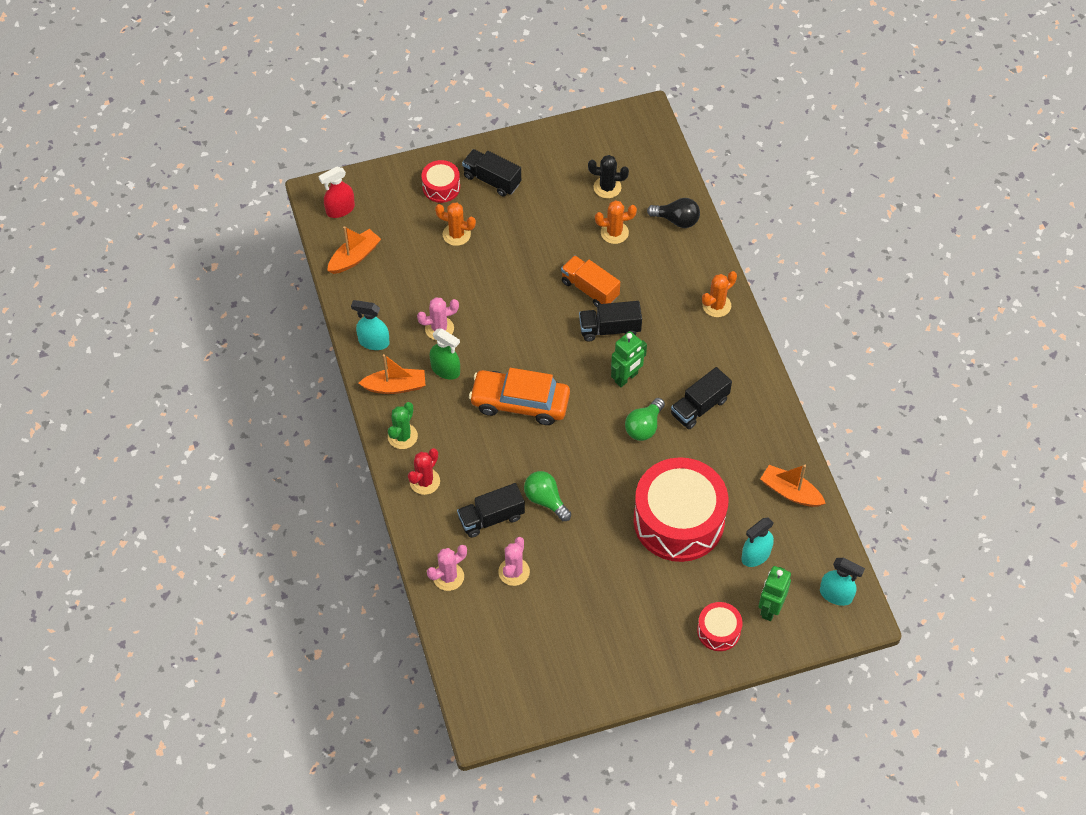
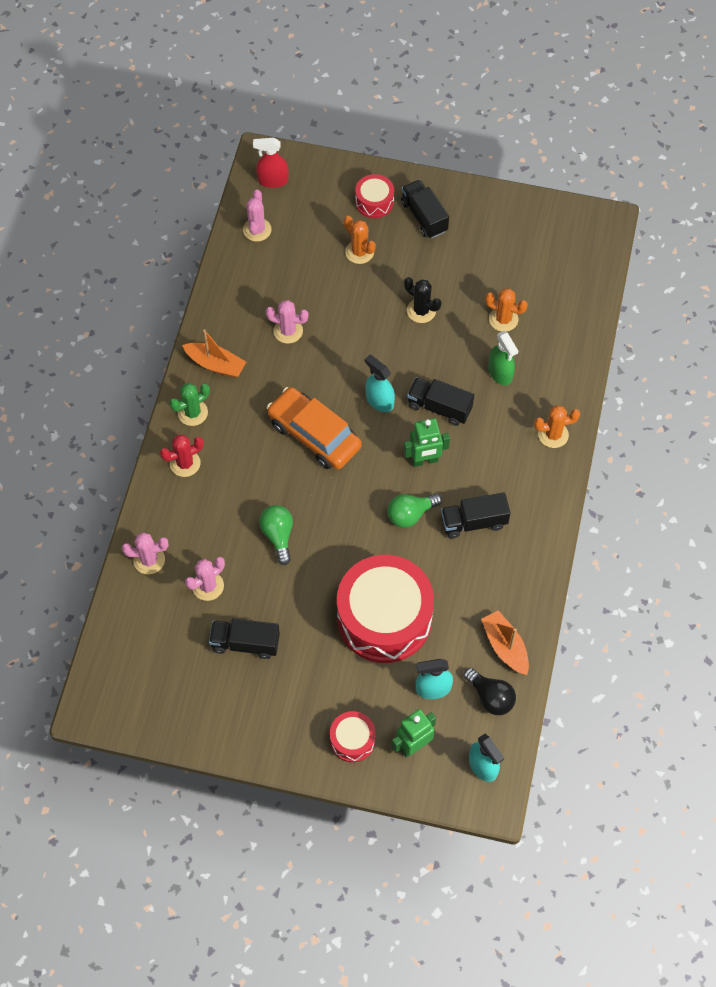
camera: 30 degrees right, 5 degrees up
(354, 257) = (257, 230): orange boat -> pink cactus
(373, 342) = (223, 315): turquoise spray bottle -> turquoise spray bottle (379, 401)
(445, 370) = (269, 371): green spray bottle -> green spray bottle (500, 373)
(491, 518) = (220, 527): black truck -> black truck (245, 643)
(590, 289) = (446, 361): orange truck -> none
(607, 187) = (524, 273): black cactus -> black cactus (421, 311)
(676, 220) = (569, 335): black light bulb -> black light bulb (490, 697)

